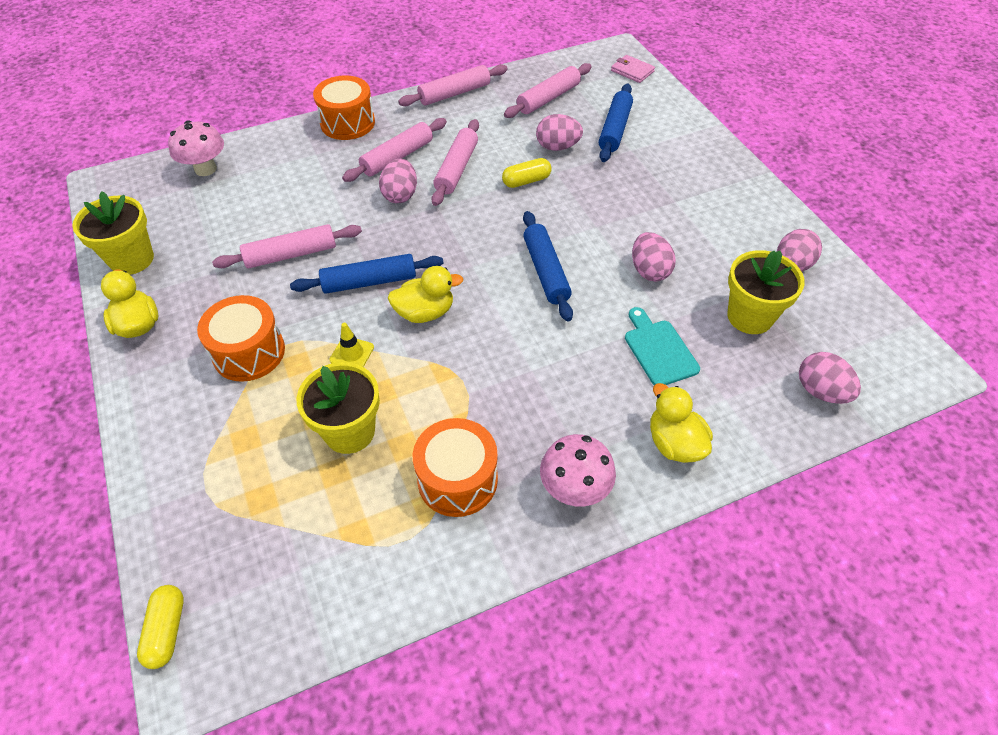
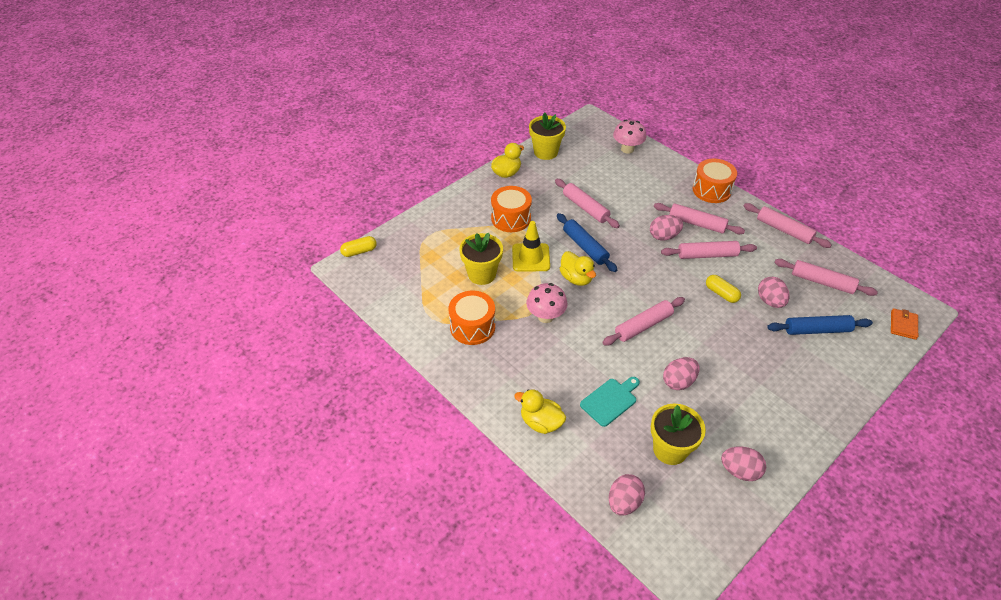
camera: 70 degrees right, 5 degrees down
(352, 353) = (531, 257): yellow traffic cone -> yellow traffic cone, size x1.77
(546, 271) = (643, 326): blue rolling pin -> pink rolling pin
(574, 489) = (488, 379): pink mushroom -> pink mushroom (545, 316)
(632, 71) = (903, 325): pink wallet -> orange wallet
(674, 443) = (541, 422): yellow duck -> yellow duck turned 105 degrees counterclockwise

